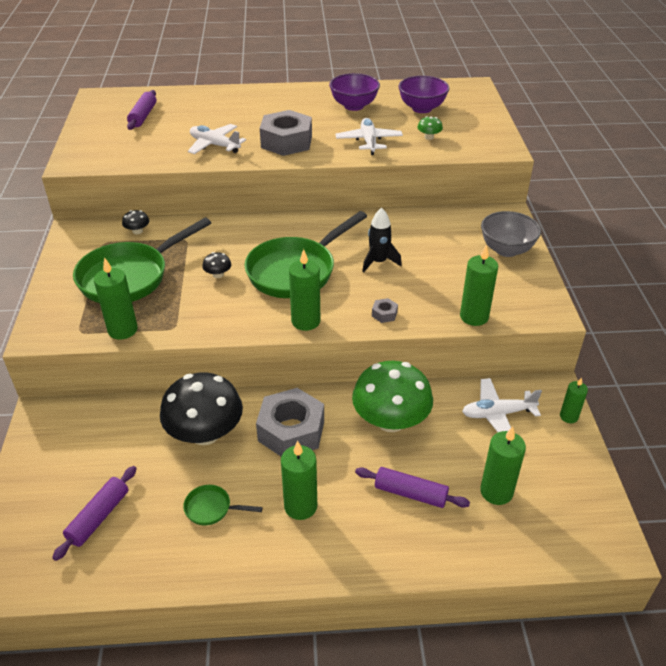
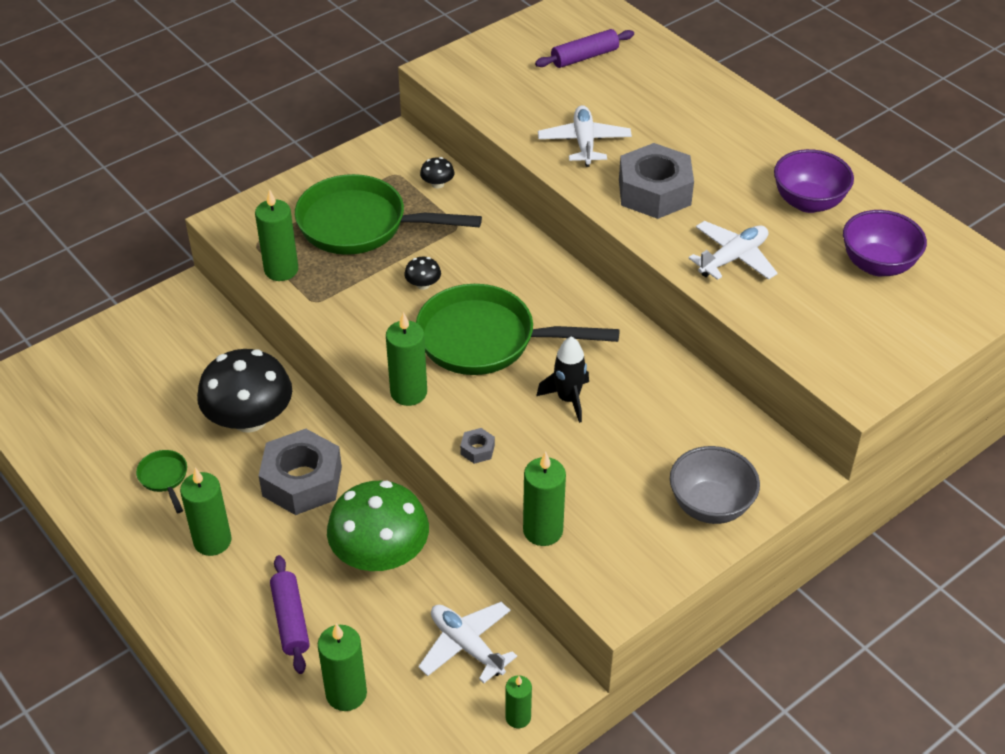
camera: 55 degrees right, 5 degrees up
(99, 517) = (102, 408): purple rolling pin -> none
(429, 137) = (807, 305): green mushroom -> none

